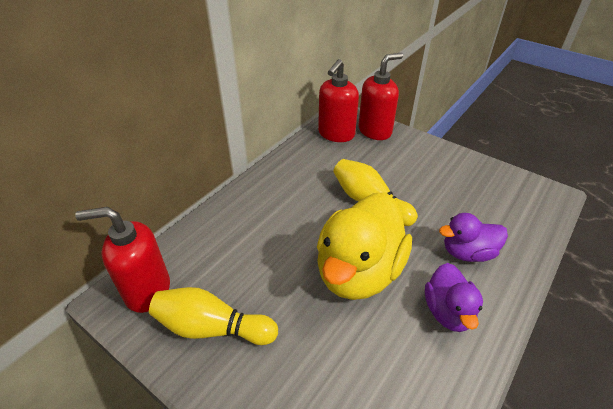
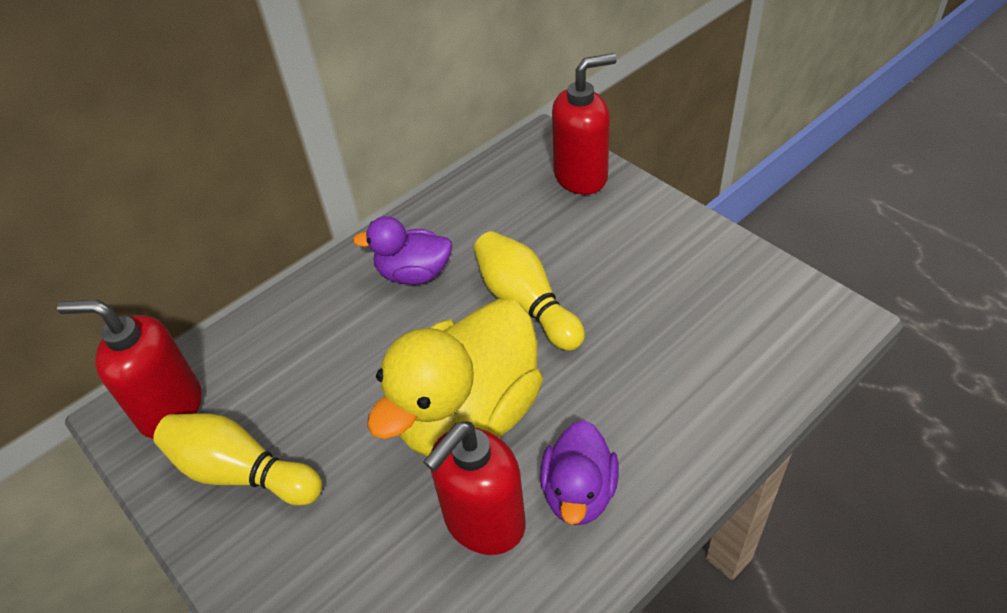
camera: 15 degrees right, 5 degrees up
(336, 134) = (514, 178): red soap dispenser -> red soap dispenser (483, 522)
(467, 253) = (648, 404): purple duck -> purple duck (414, 274)

